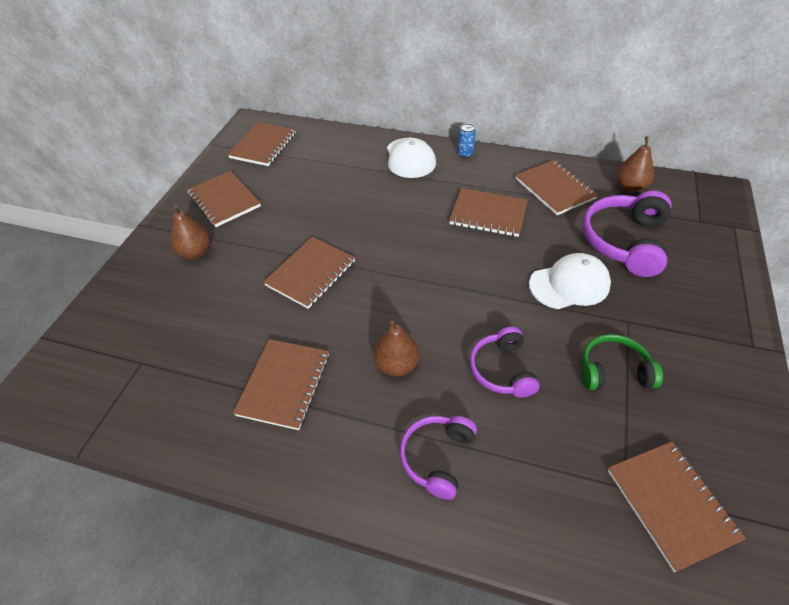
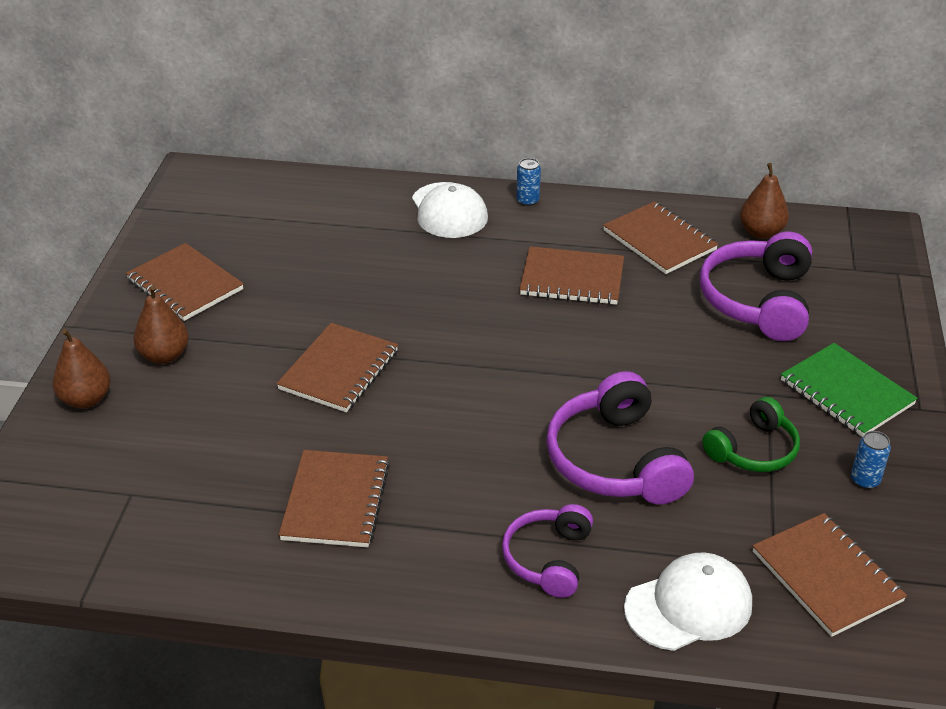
camera: 10 degrees left, 10 degrees down
(263, 146) = (223, 205): brown notebook -> none
(396, 365) = (479, 467): brown pear -> brown pear (86, 399)
(502, 370) = (615, 460): purple headphones -> purple headphones, size x1.61
(569, 284) = (690, 357): white cap -> white cap (689, 606)
(613, 371) = (753, 450): green headphones -> green headphones turned 150 degrees clockwise
(691, 326) = (846, 392): none -> green notebook
(706, 409) = (865, 480): none -> blue can

